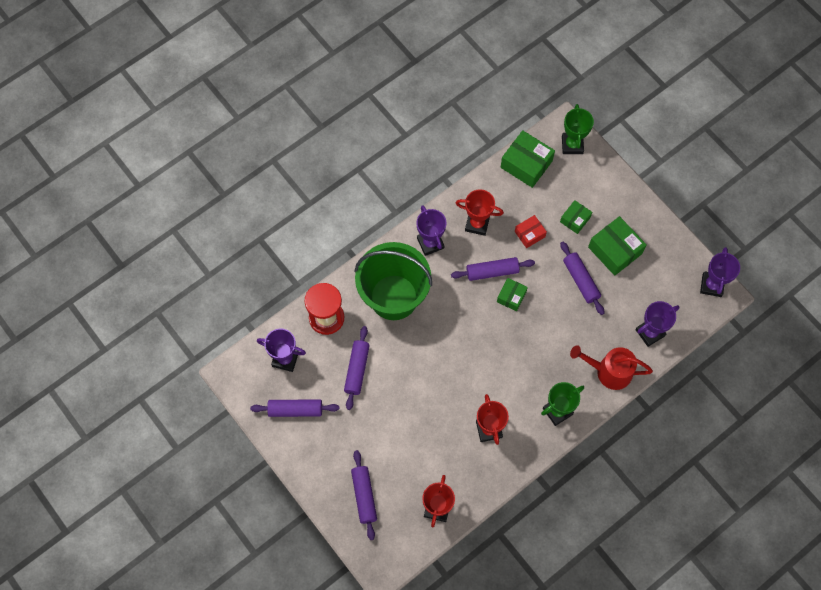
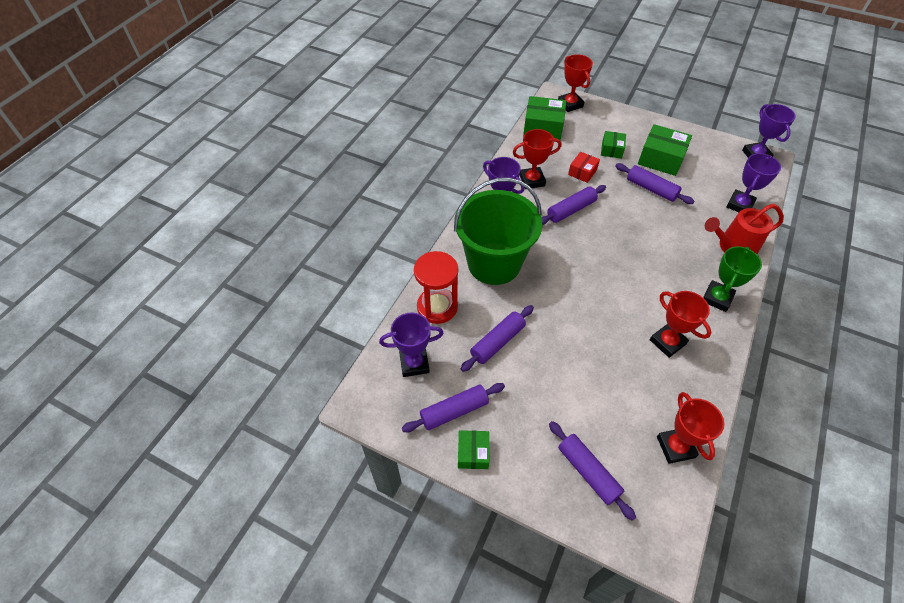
camera: 25 degrees left, 15 degrees down
(357, 369) = (497, 342): purple rolling pin -> purple rolling pin turned 60 degrees clockwise
(511, 297) = (602, 222): green box -> green box (473, 453)
(572, 145) = (570, 104): green trophy -> red trophy

